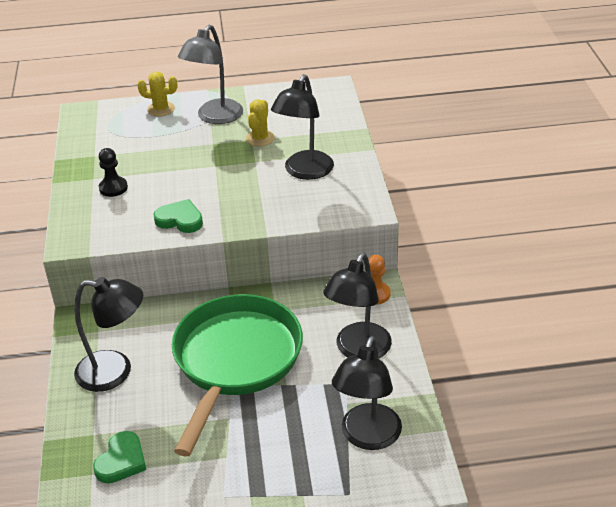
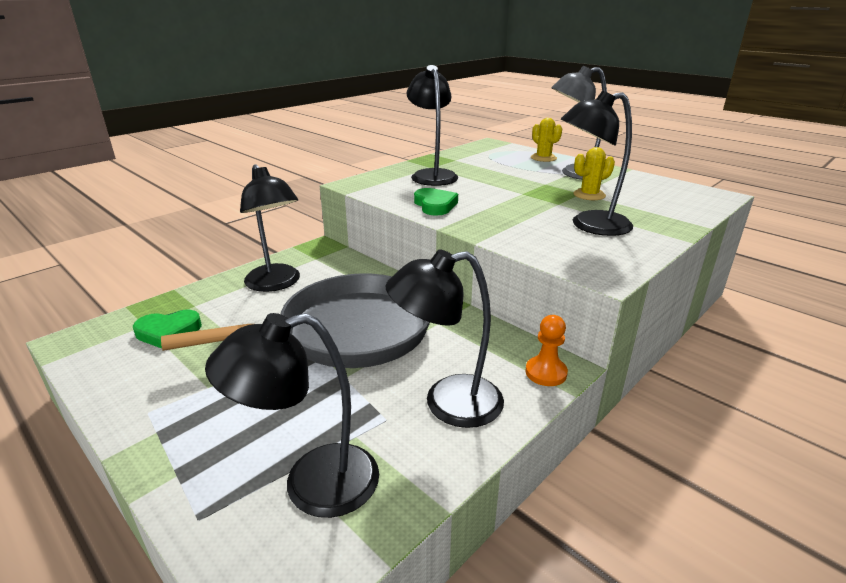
camera: 50 degrees right, 10 degrees down
(113, 188) = (432, 175): black pawn -> black lamp
(235, 361) = (347, 332): green pan -> grey pan

